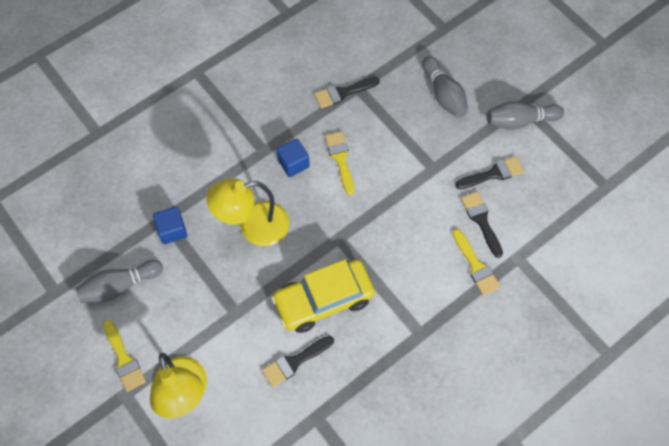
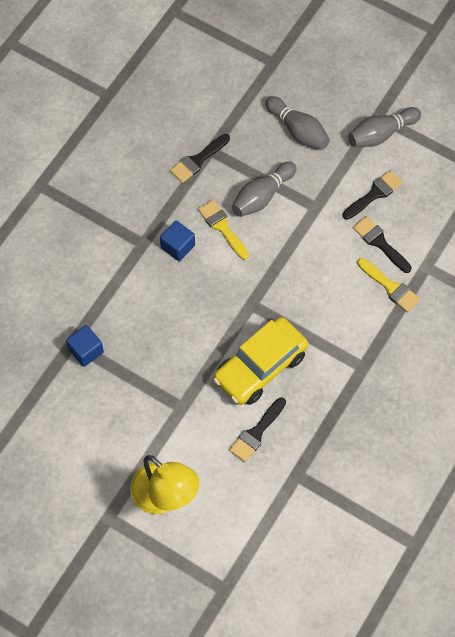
camera: 20 degrees left, 0 degrees up
(119, 286) = (58, 421): grey bowling pin -> grey bowling pin (262, 196)
(124, 359) = (93, 486): yellow brush -> none
(254, 227) = (165, 321): yellow lamp -> none

